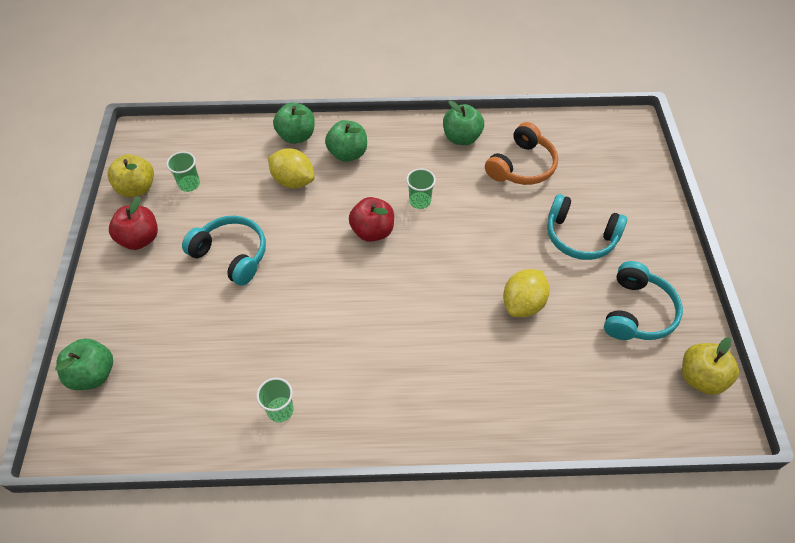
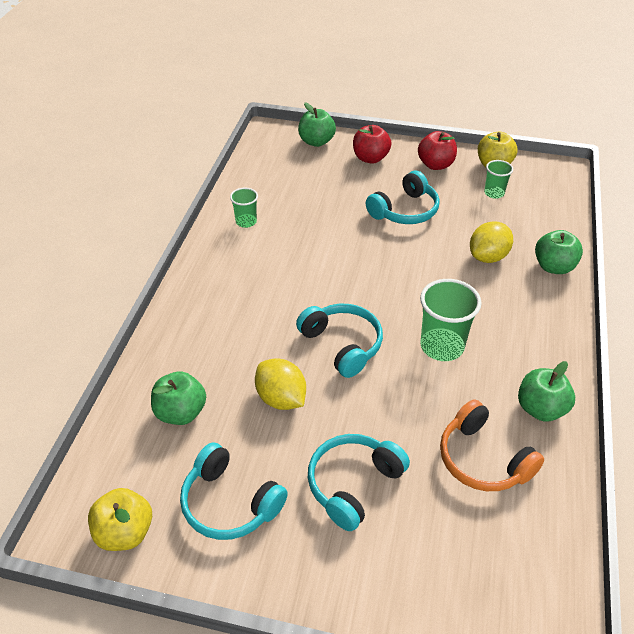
camera: 105 degrees right, 10 degrees down
(347, 154) = (523, 301): green apple -> green apple (181, 412)
(372, 231) = (409, 302): red apple -> red apple (370, 158)
(420, 201) = (442, 346): green cup -> green cup, size x1.76
(443, 272) = (342, 345): none -> turquoise headphones

